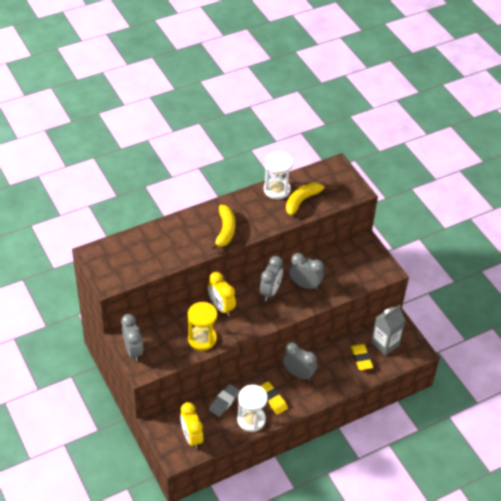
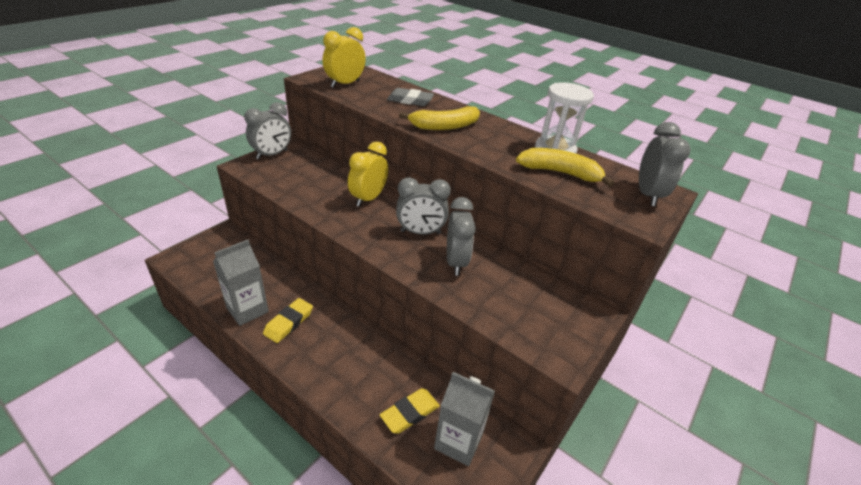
camera: 65 degrees right, 10 degrees down
(191, 437) = (208, 263): yellow clock -> yellow clock (345, 84)
(202, 339) = (309, 194): yellow hourglass -> none
(224, 401) = (271, 277): grey eraser -> grey eraser (410, 100)
(251, 420) = (247, 310): white hourglass -> grey carton
(298, 374) = (344, 339): grey clock -> grey clock (648, 195)

